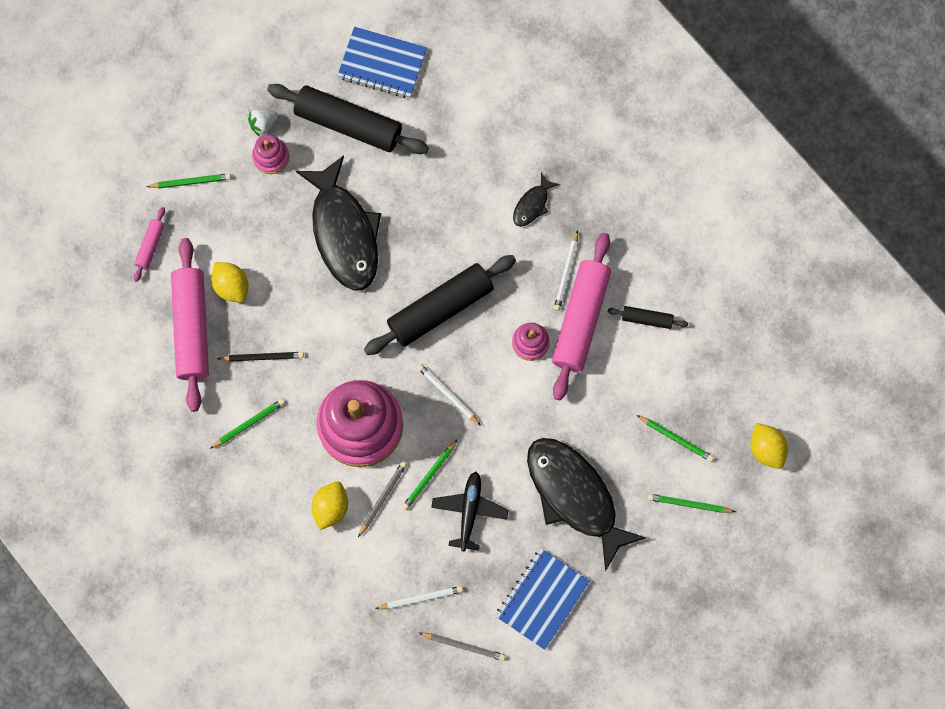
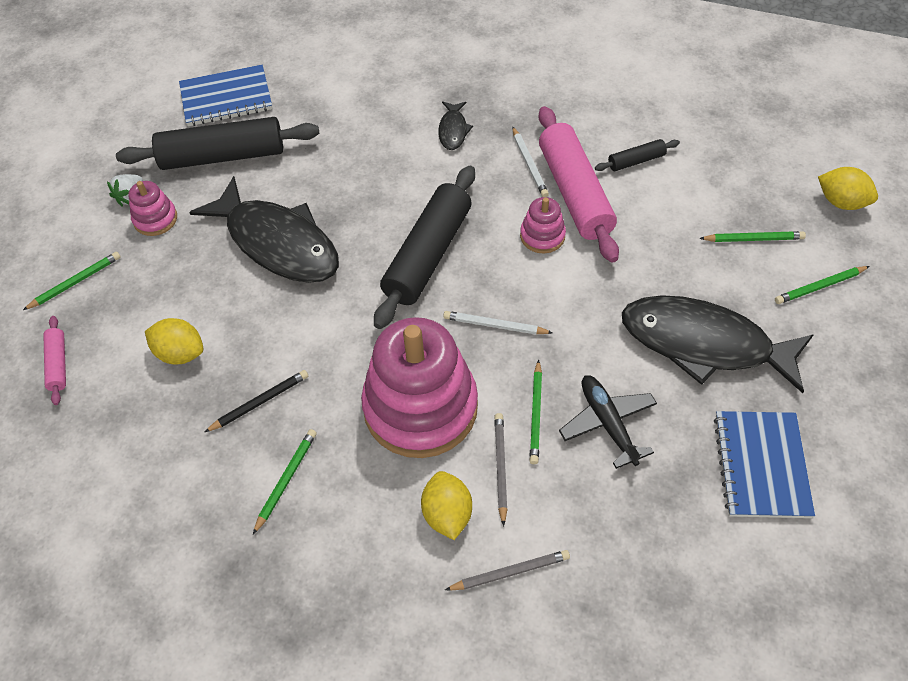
camera: 30 degrees left, 20 degrees down
(192, 327) = (154, 418): pink rolling pin -> none
(421, 598) = (628, 550): white pencil -> none
(464, 646) = (721, 574): grey pencil -> grey pencil (510, 572)

